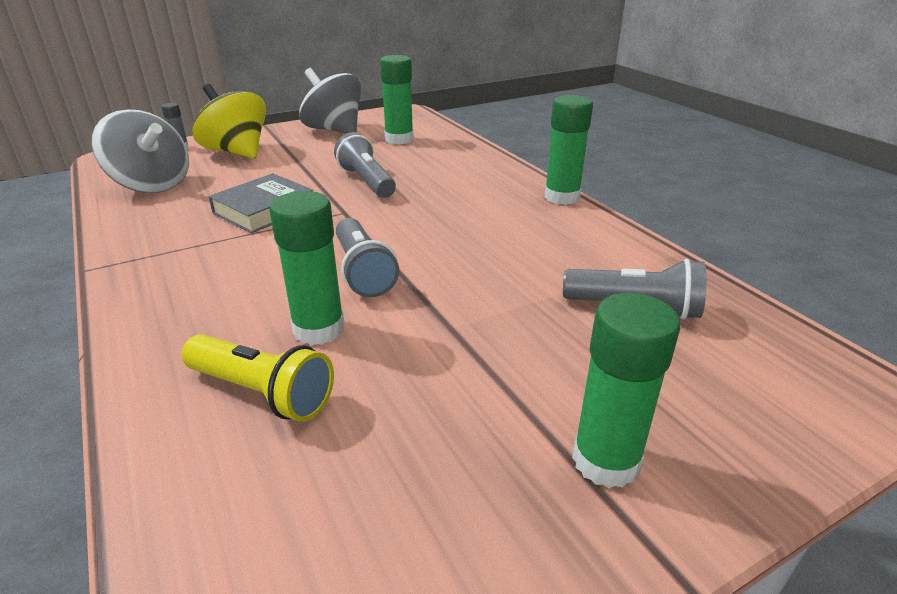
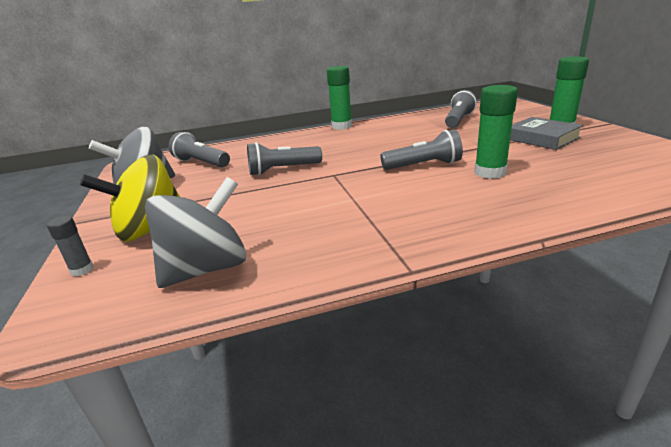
camera: 75 degrees left, 5 degrees down
(262, 392) = (554, 181): yellow flashlight -> none
(264, 210) = (314, 201): grey book -> grey book (541, 138)
(399, 139) = (201, 163): green glue stick -> grey flashlight

